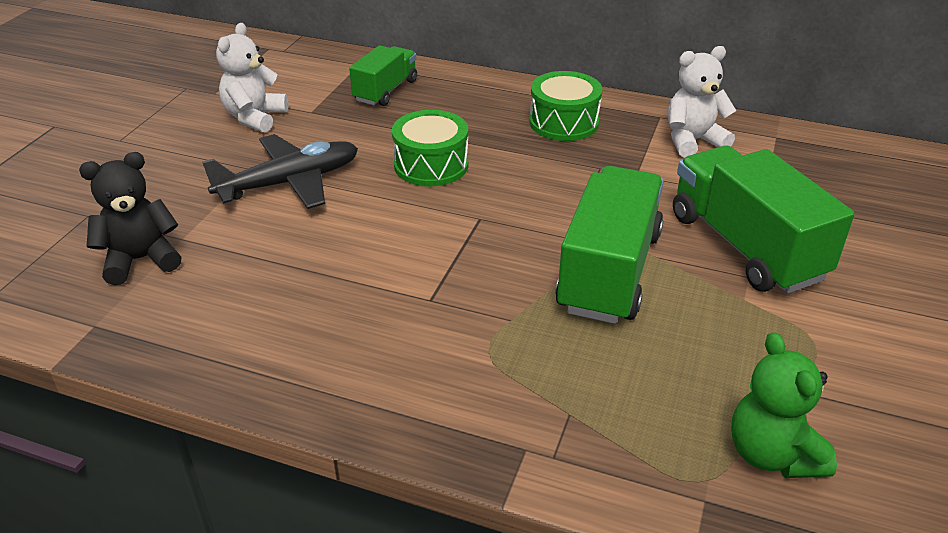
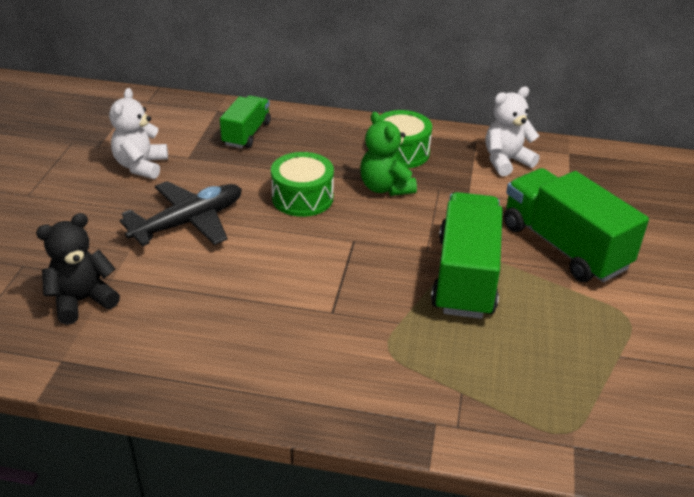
camera: 10 degrees left, 0 degrees up
(772, 454) = (614, 407): green teddy bear -> green teddy bear (385, 188)

